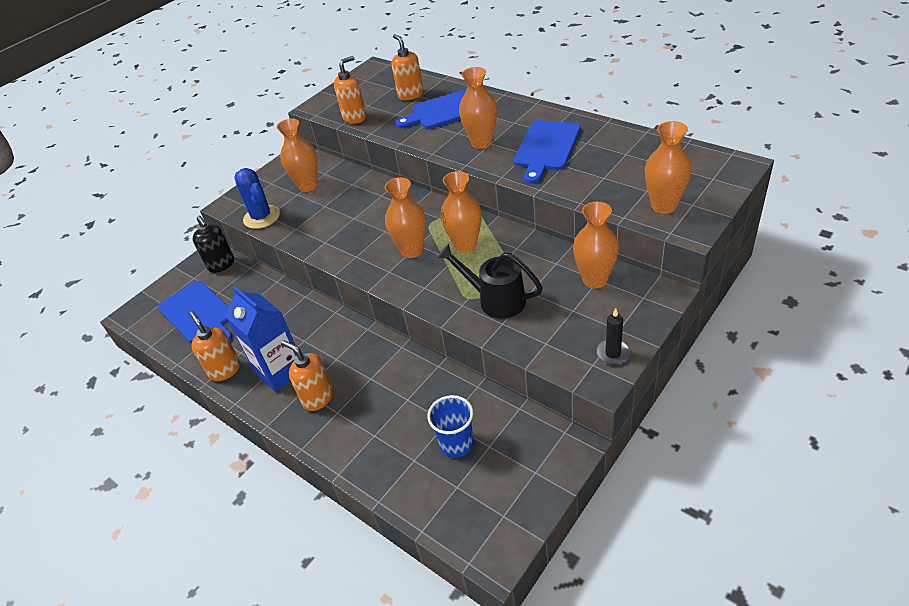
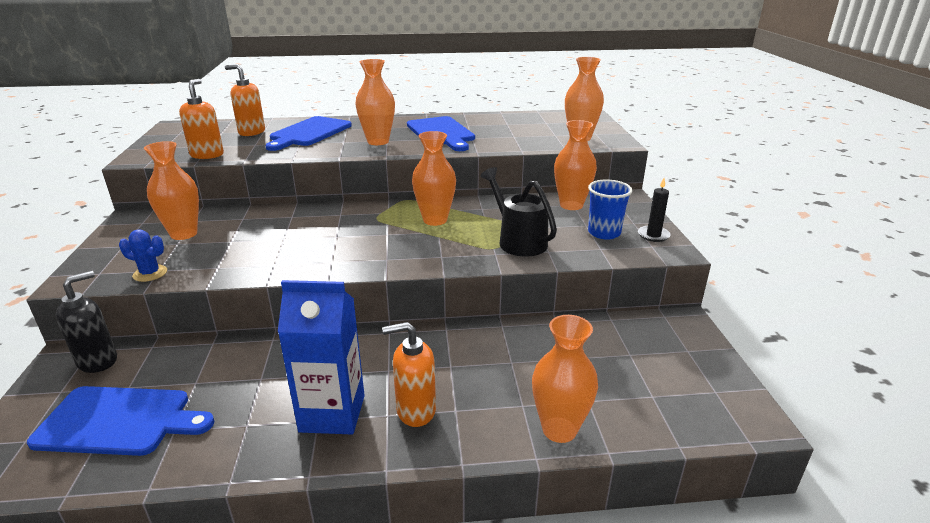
camera: 50 degrees left, 15 degrees down
(221, 265) = (98, 361): black soap dispenser -> black soap dispenser turned 60 degrees counterclockwise
(225, 370) = (246, 453): orange soap dispenser -> none
(261, 217) = (150, 273): blue cactus -> blue cactus, size x0.60
(412, 250) = (388, 239): orange vase -> orange vase (559, 429)
(456, 444) = (604, 368): blue cup -> blue cup (604, 233)
(495, 300) = (518, 240): black watering can -> black watering can turned 75 degrees clockwise

